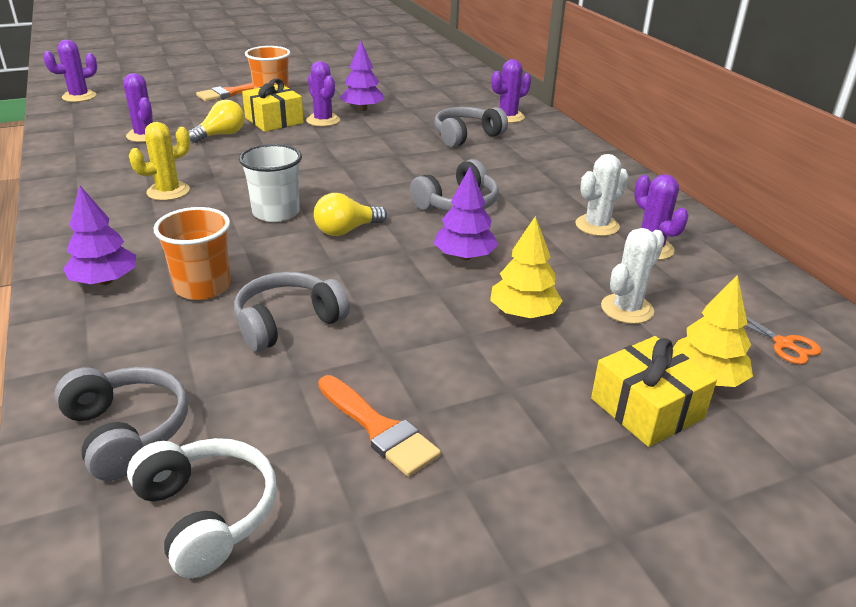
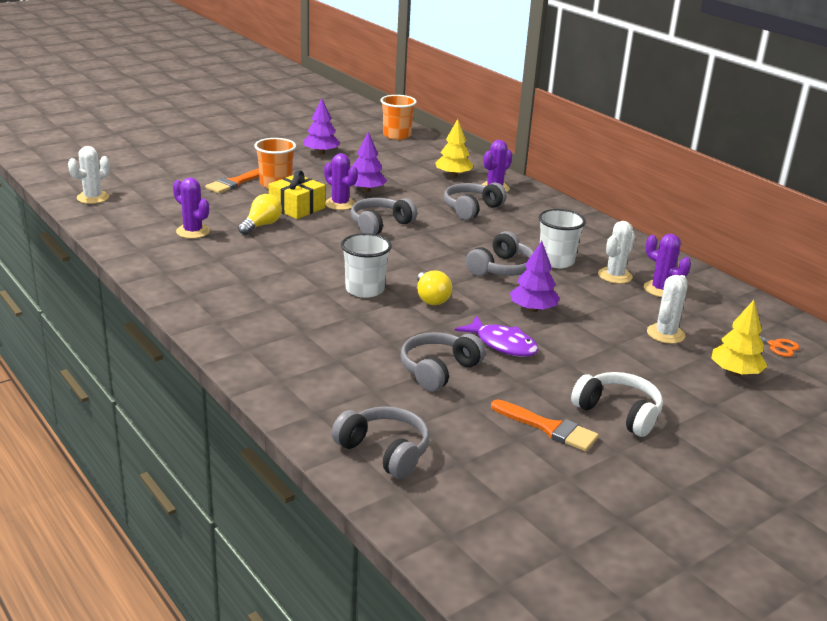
camera: 15 degrees left, 5 degrees down
(79, 96) = (93, 198): purple cactus -> white cactus
(105, 281) = (275, 357): purple tree -> purple tree (321, 153)
(168, 191) = (260, 280): yellow cactus -> none
(203, 287) = (355, 352): orange cup -> orange cup (396, 135)
(207, 514) = (477, 488): white headphones -> white headphones (618, 413)
(346, 230) = (431, 298): yellow light bulb -> yellow light bulb turned 60 degrees counterclockwise
(349, 144) = (380, 225): none -> grey headphones
(395, 298) = (502, 344): none -> purple fish
(523, 313) = (598, 345): yellow tree -> yellow tree (453, 175)
(531, 201) = (556, 261): none -> white cup
(647, 408) = (708, 394): yellow gift -> none

